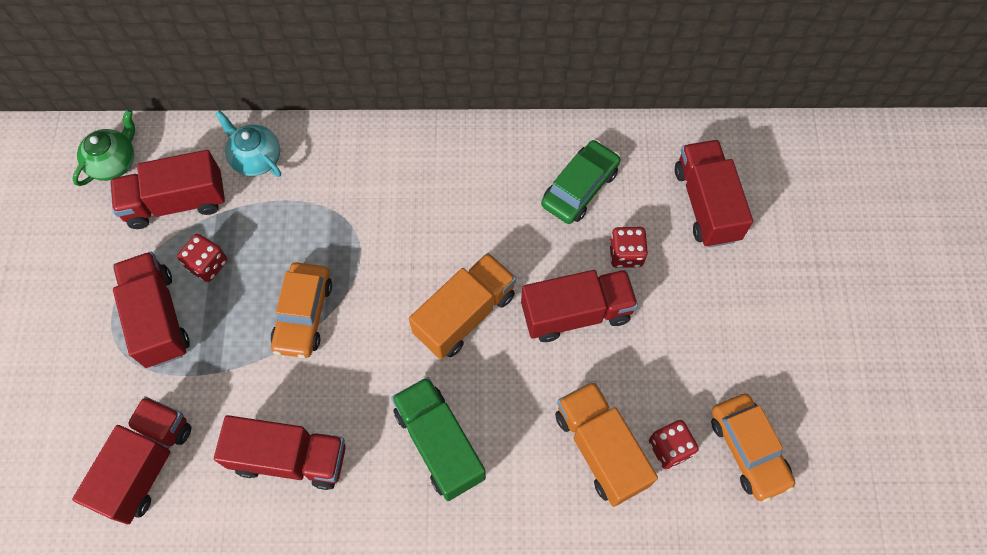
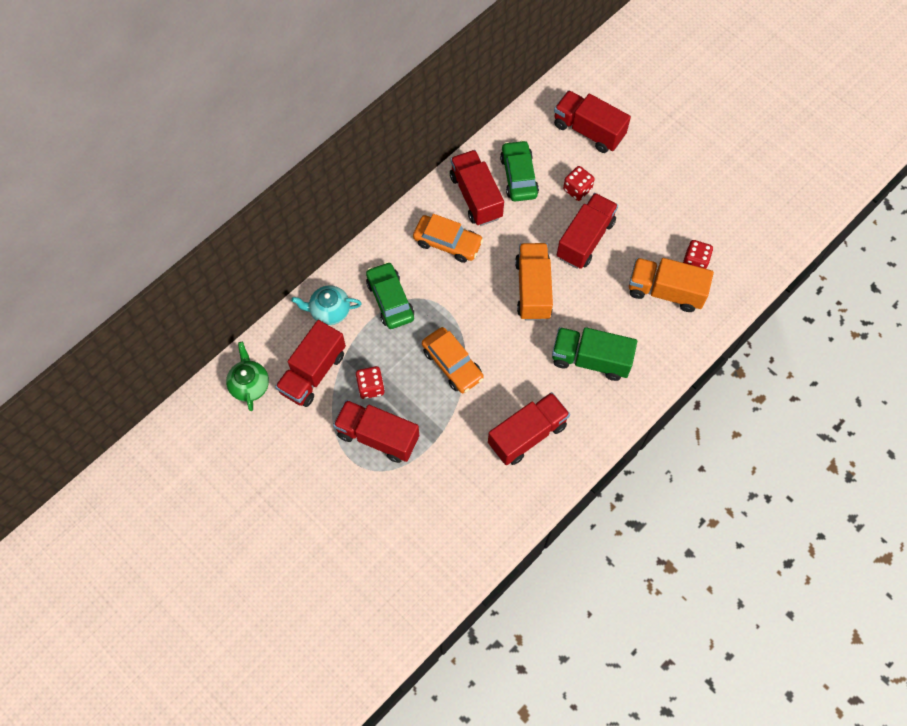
camera: 45 degrees left, 0 degrees up
(146, 465) = (460, 507): red truck -> red truck (476, 196)
(320, 198) = (390, 300): none -> green car
(748, 449) = (729, 230): orange car -> orange car (447, 243)

